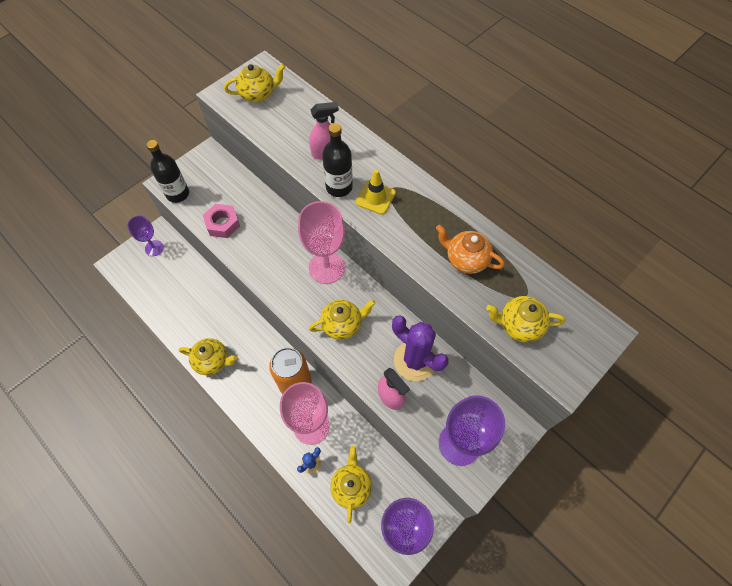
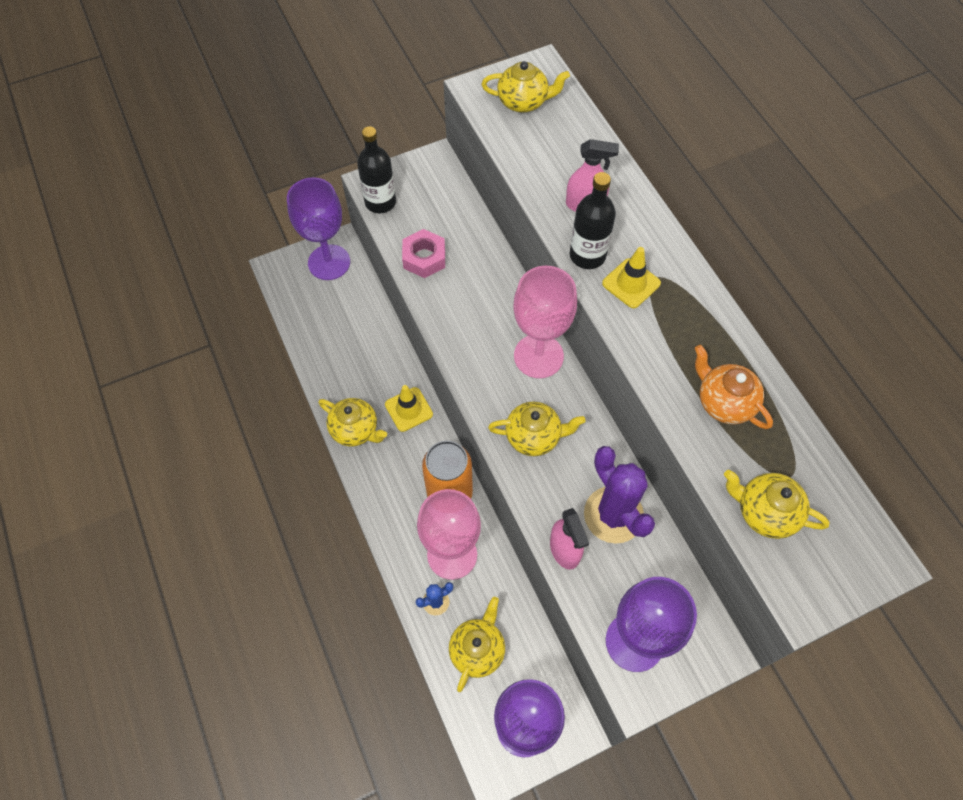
camera: 20 degrees right, 0 degrees up
(154, 248) = (329, 262): purple goblet -> purple goblet, size x1.71
(246, 334) = (409, 409): none -> yellow traffic cone

